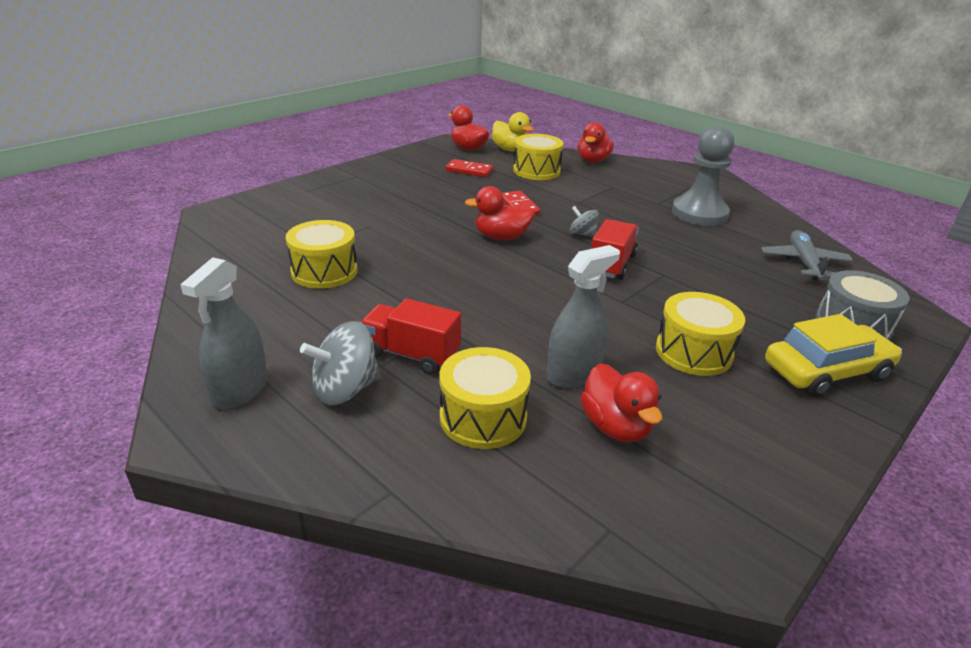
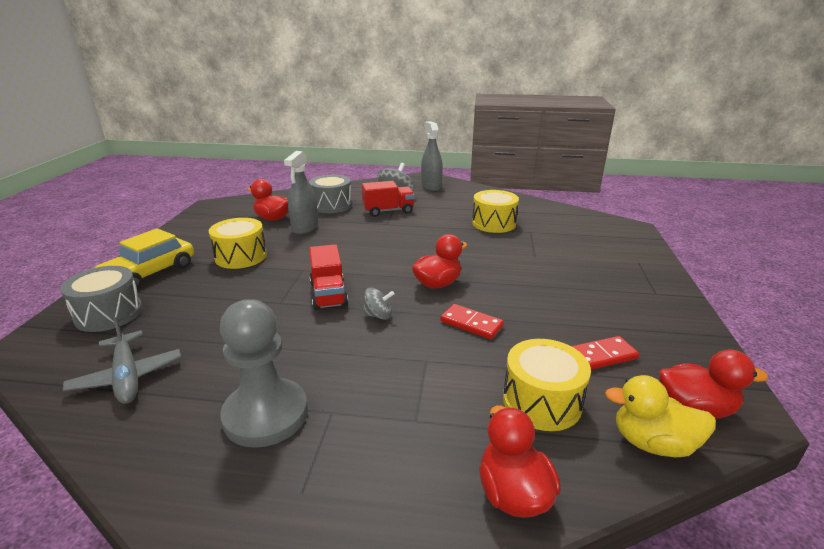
camera: 145 degrees right, 5 degrees down
(483, 417) = (331, 205): yellow drum -> grey drum

